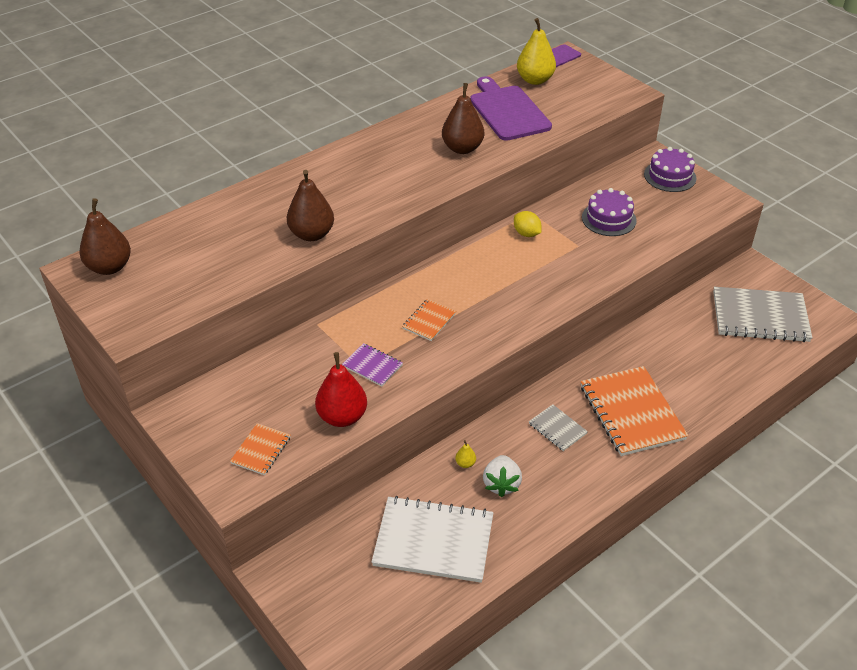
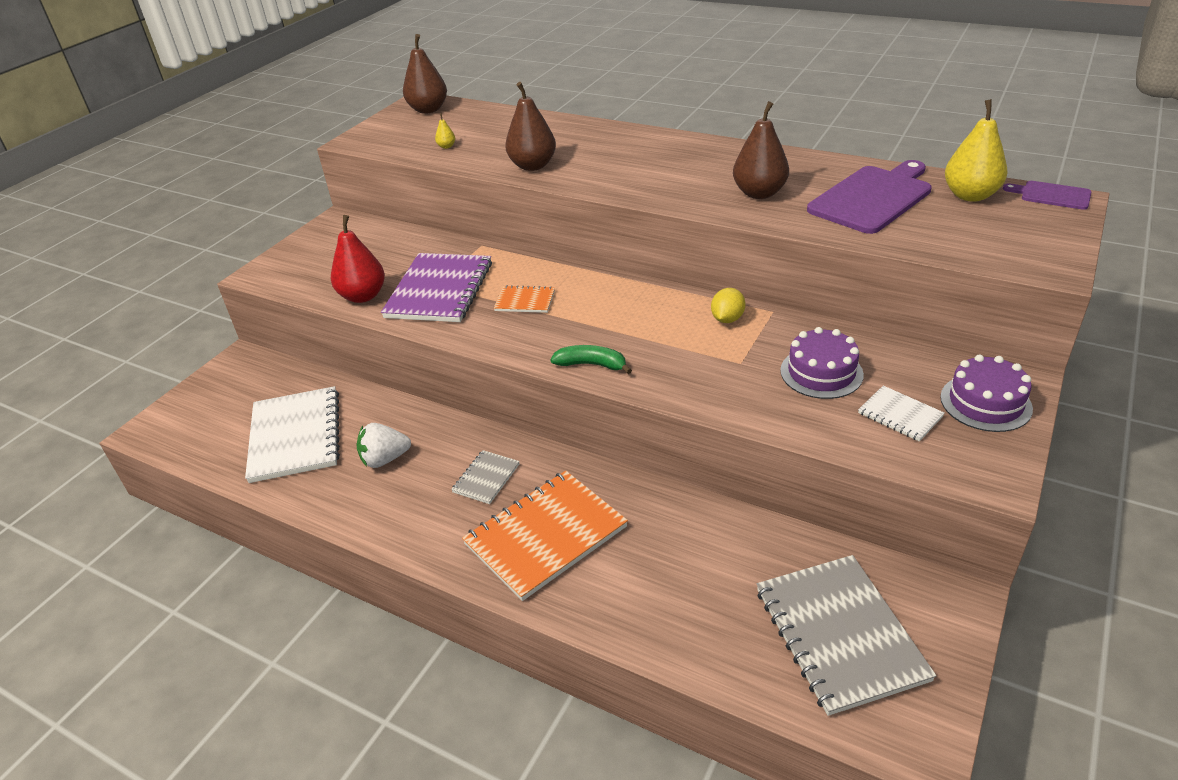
camera: 70 degrees right, 5 degrees down
(261, 450) = (307, 271): orange notebook -> none
(372, 366) = (439, 290): purple notebook -> purple notebook, size x2.06
(465, 463) = (404, 426): yellow pear -> yellow pear (446, 146)
(537, 310) = (592, 364): none -> green banana
(664, 208) = (900, 415): none -> white notebook

